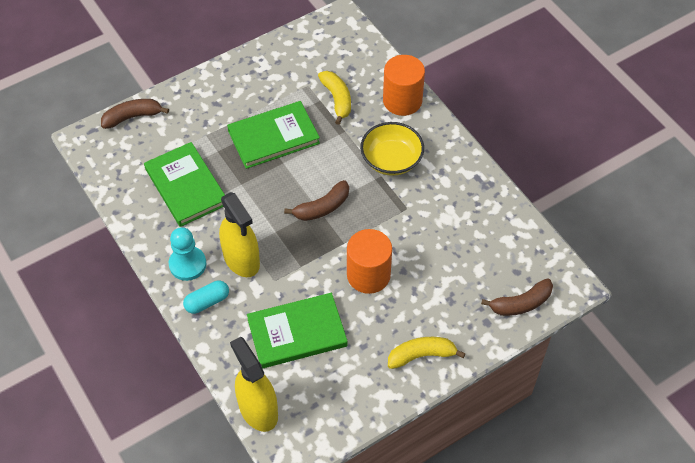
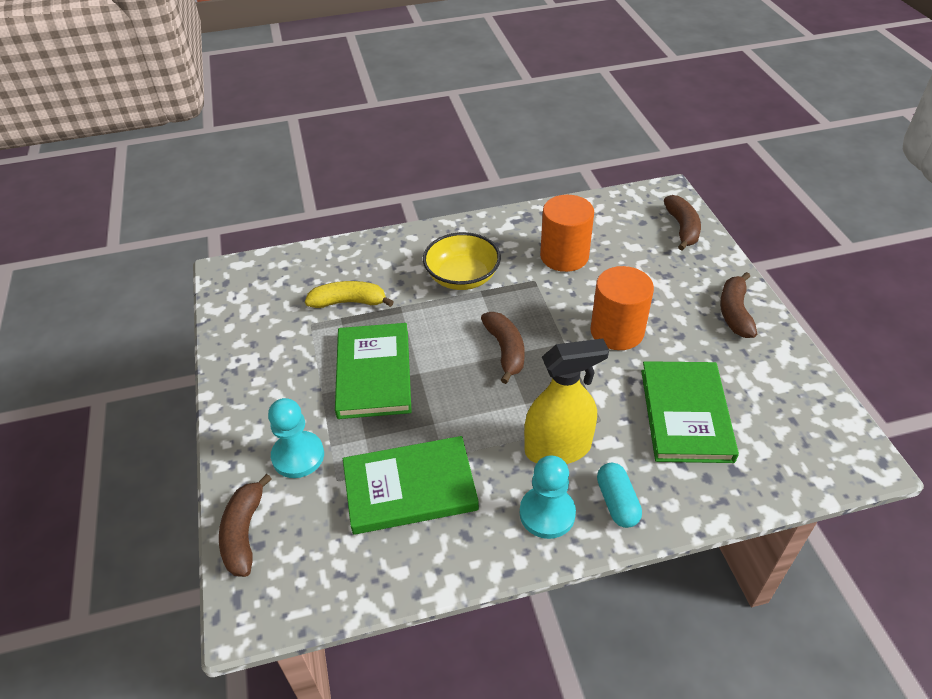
camera: 70 degrees left, 10 degrees down
(193, 121) = (298, 456): none -> turquoise pawn
(258, 410) = (797, 479): yellow spray bottle -> none
(402, 100) = (383, 250): orange cylinder -> orange cylinder (564, 256)
(421, 355) = (734, 312): yellow banana -> brown banana

